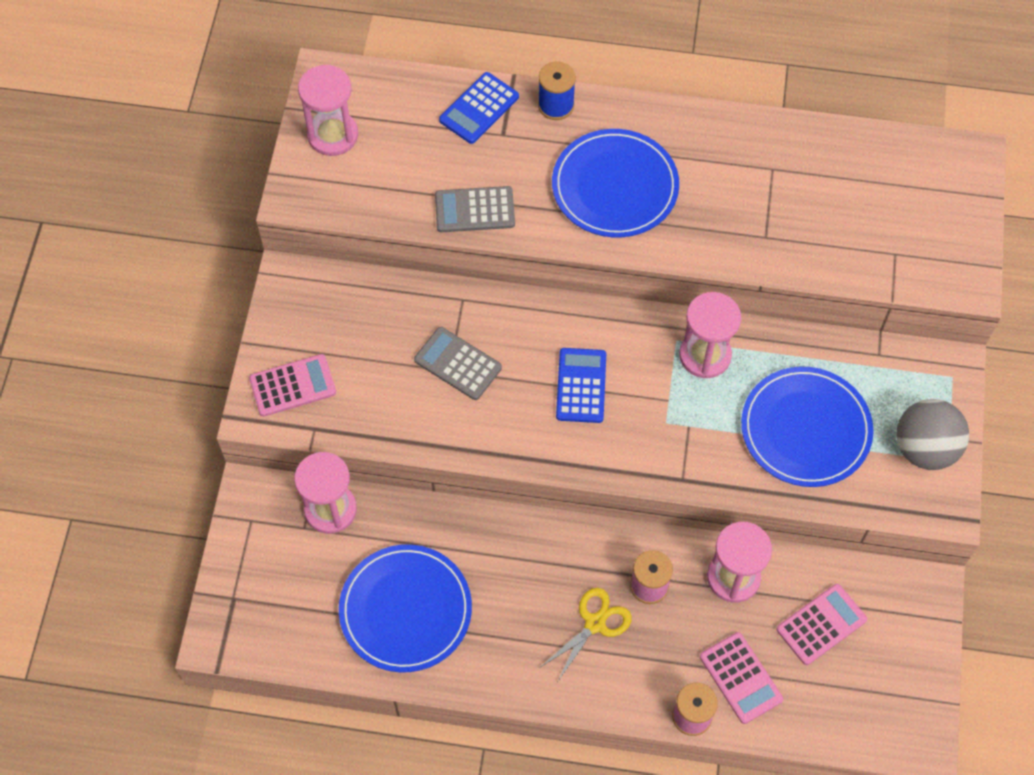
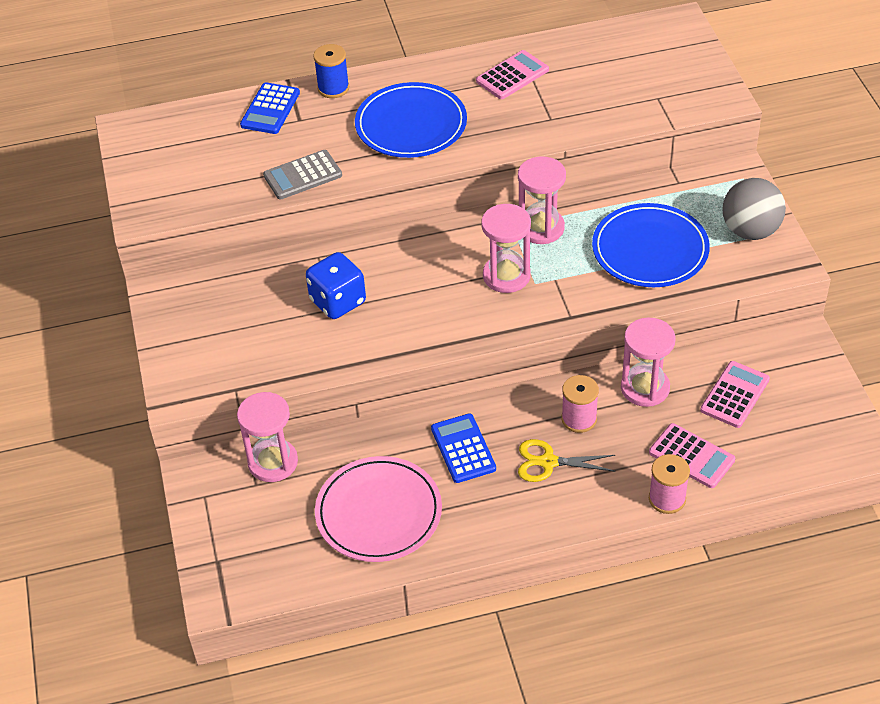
camera: 20 degrees left, 15 degrees down
(293, 386) = (200, 365): pink calculator -> pink calculator (512, 76)
(332, 135) = (153, 164): pink hourglass -> pink hourglass (506, 276)
(405, 610) = (378, 512): blue plate -> pink plate
(458, 364) = (338, 301): grey calculator -> blue dice
(581, 386) = (451, 282): blue calculator -> blue calculator (463, 449)
(595, 623) = (548, 462): yellow scissors -> yellow scissors turned 105 degrees counterclockwise

